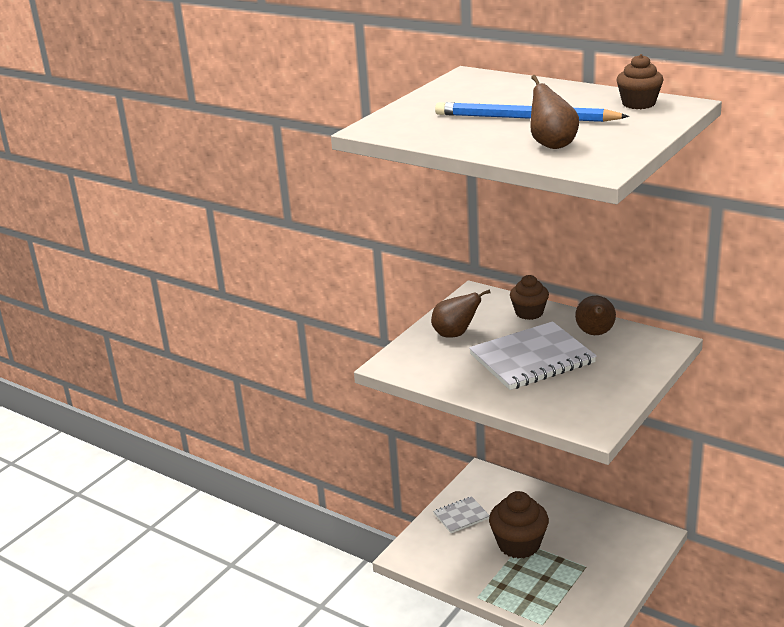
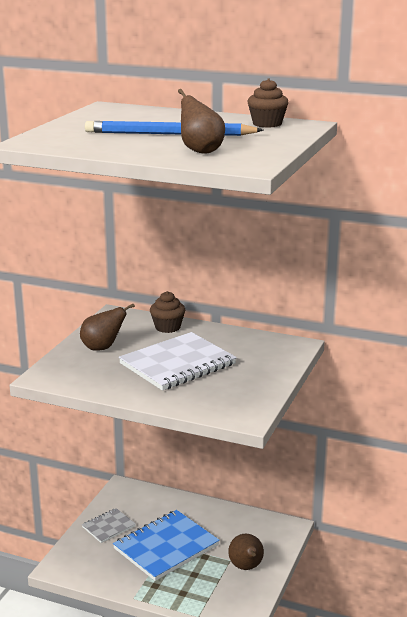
camera: 15 degrees left, 5 degrees down
(519, 544) = (166, 547): brown cupcake -> blue notebook
(595, 334) = (230, 341): brown pear -> brown pear (246, 567)

